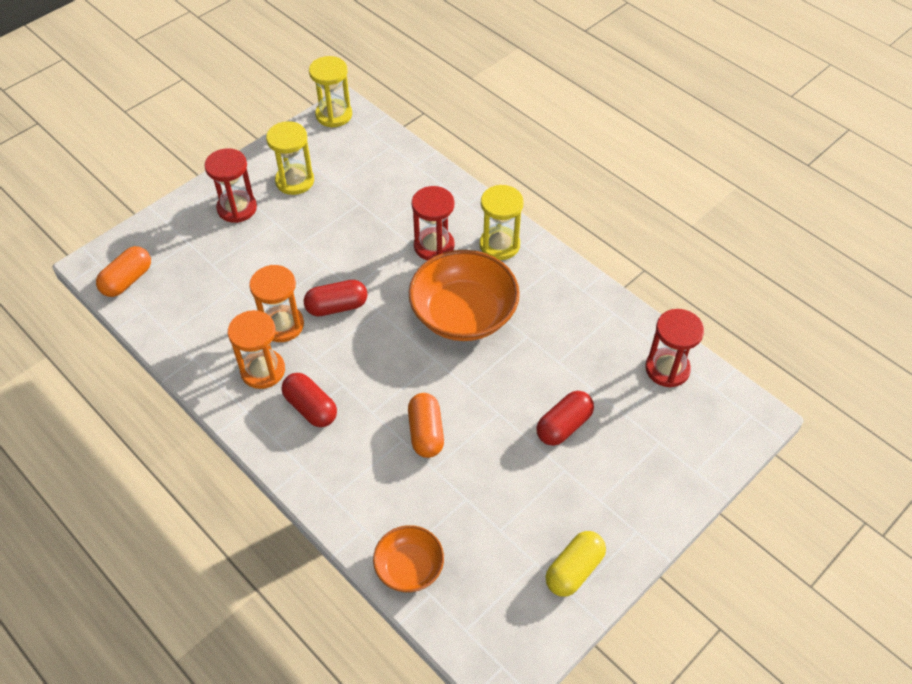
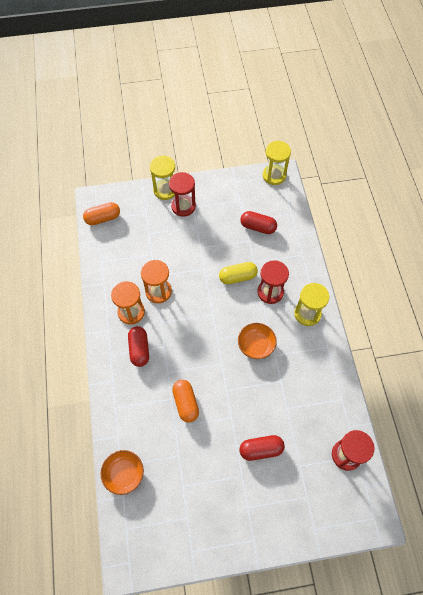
camera: 35 degrees right, 10 degrees up
(295, 181) = (224, 206): yellow hourglass -> yellow hourglass (165, 190)
(337, 306) = (193, 298): red capsule -> red capsule (258, 227)
(426, 433) = (185, 403): orange capsule -> orange capsule turned 45 degrees counterclockwise
(463, 314) = (256, 345): orange bowl -> orange bowl, size x0.55
(574, 570) = (204, 537): yellow capsule -> yellow capsule (237, 277)

